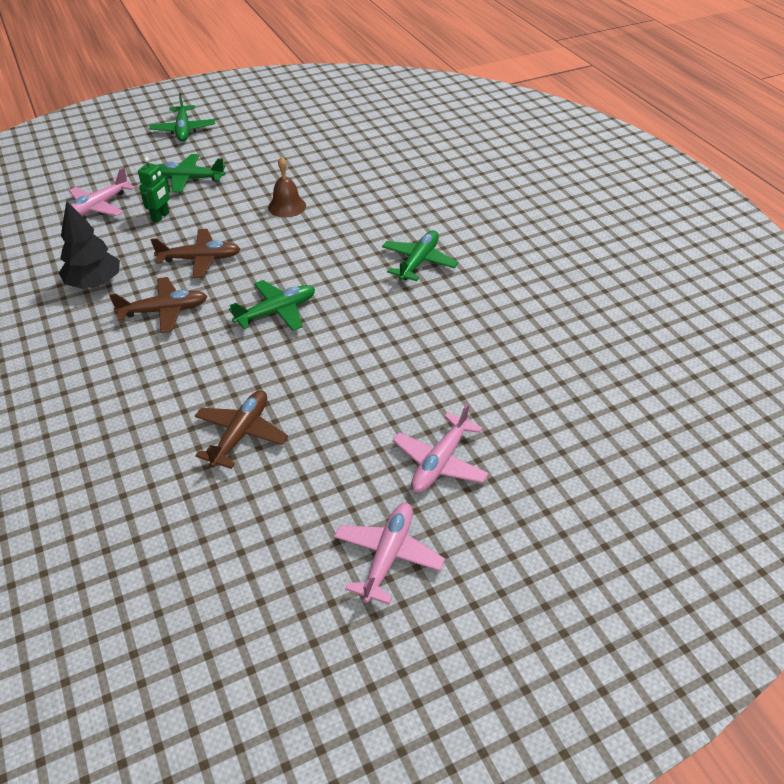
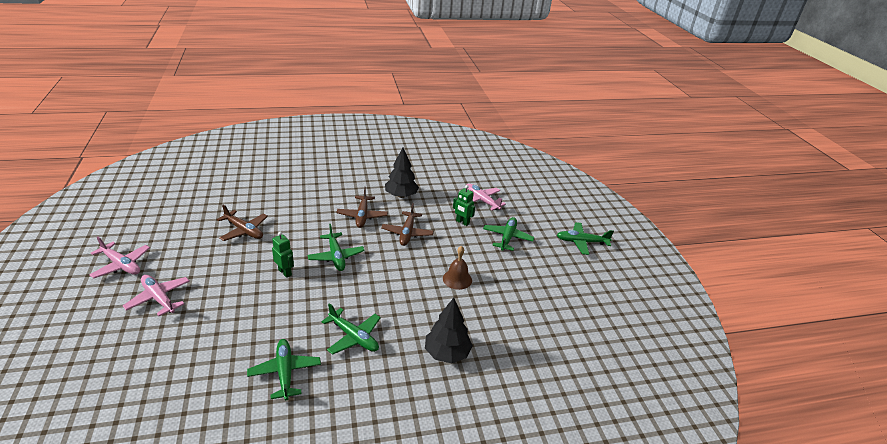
camera: 100 degrees right, 10 degrees down
(330, 351) = (285, 272): none -> green robot
(409, 198) = (447, 353): none -> black tree
(495, 297) = (285, 372): none -> green plane

